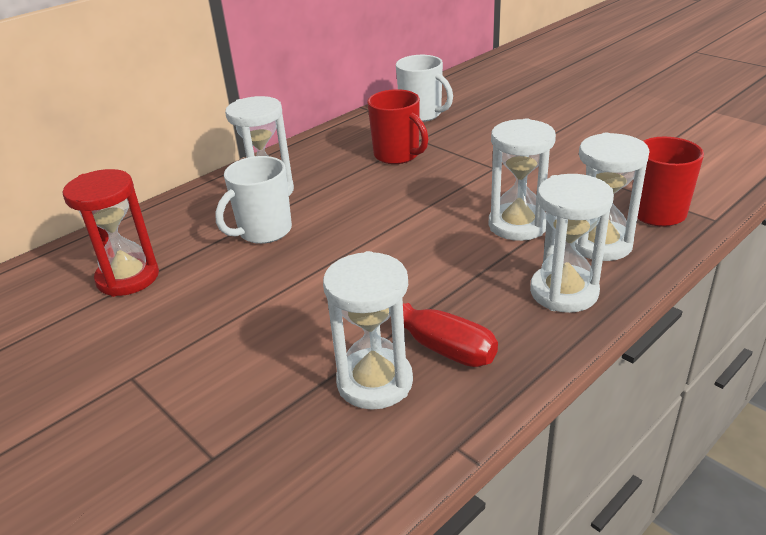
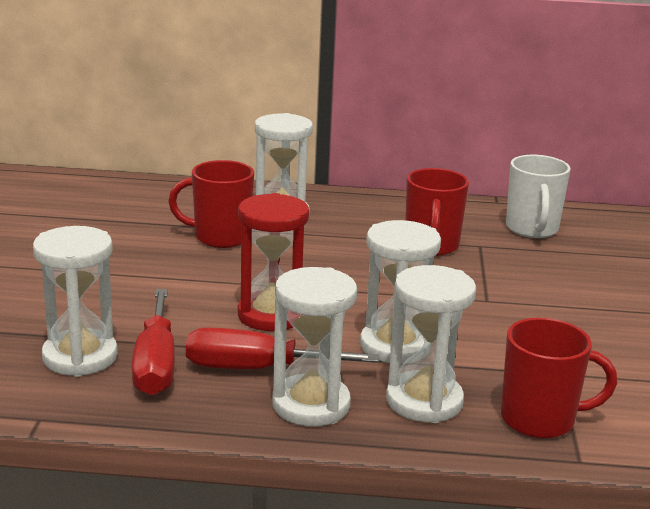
camera: 45 degrees right, 10 degrees down
(128, 278) = (94, 214): red hourglass -> red hourglass (271, 315)
(263, 231) = (220, 237): white mug -> red mug
(489, 296) = (256, 369): none -> red screwdriver

